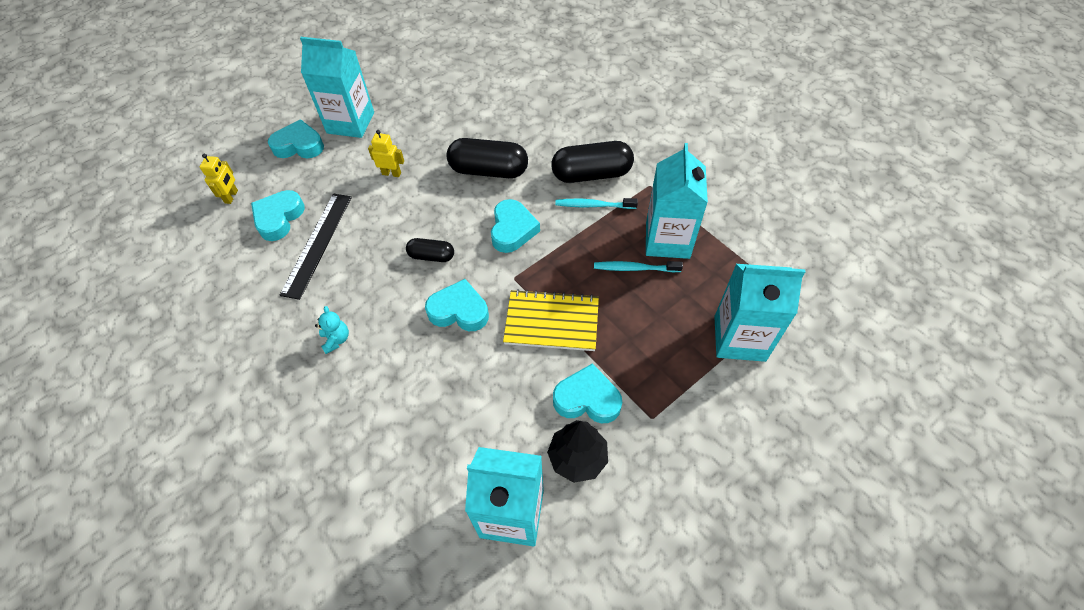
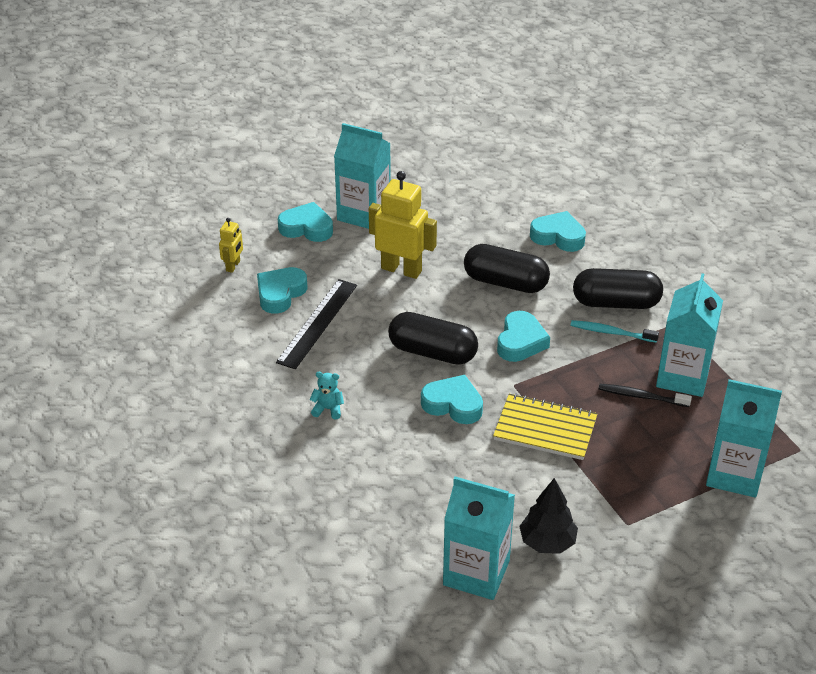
camera: 10 degrees right, 15 degrees down
(336, 339) = (328, 409): turquoise teddy bear -> turquoise teddy bear turned 75 degrees counterclockwise
(391, 173) = (401, 269): yellow robot -> yellow robot, size x1.98
(431, 256) = (432, 352): black capsule -> black capsule, size x1.83
(587, 399) = (567, 498): turquoise heart -> turquoise heart (558, 236)
(634, 268) = (641, 396): turquoise toothbrush -> black toothbrush

